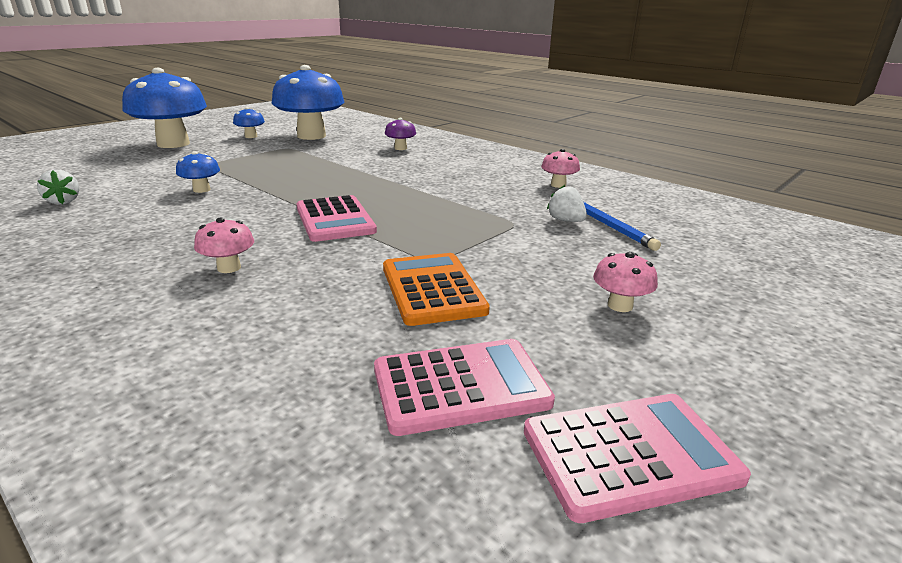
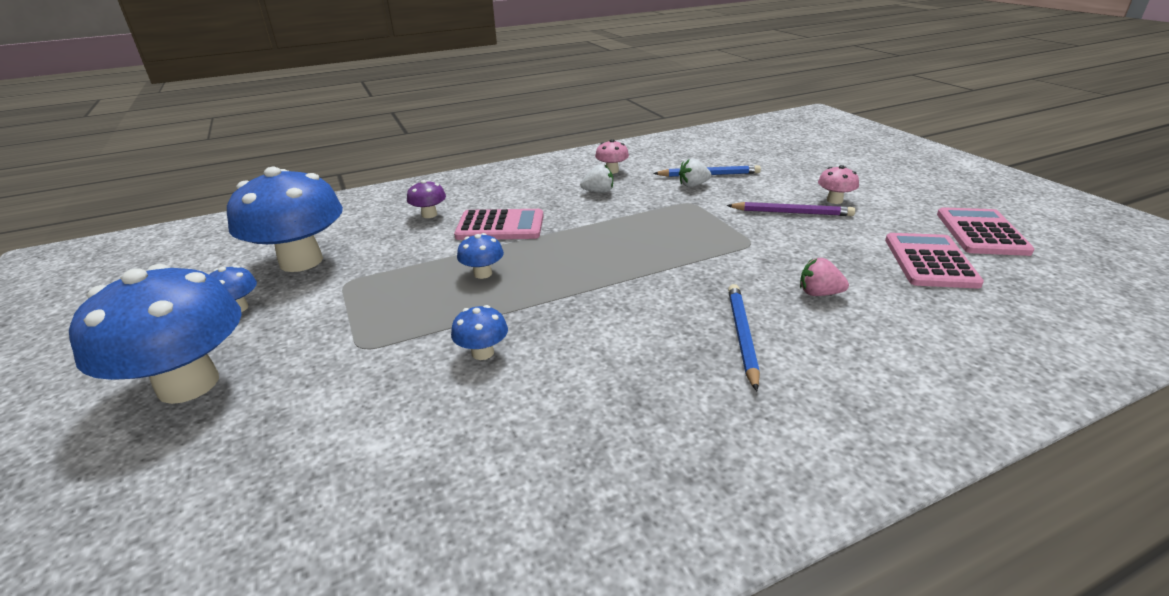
camera: 65 degrees left, 5 degrees up
(63, 201) = (443, 483): white strawberry -> white strawberry (598, 192)
(229, 268) = (742, 336): pink mushroom -> blue pencil
(313, 174) = (483, 273): none -> blue mushroom
(326, 302) = (819, 293): none -> pink strawberry
(335, 219) = (642, 274): pink calculator -> pink calculator (500, 226)
(432, 289) = (803, 251): orange calculator -> none
(543, 278) = (792, 212): none -> purple pencil

